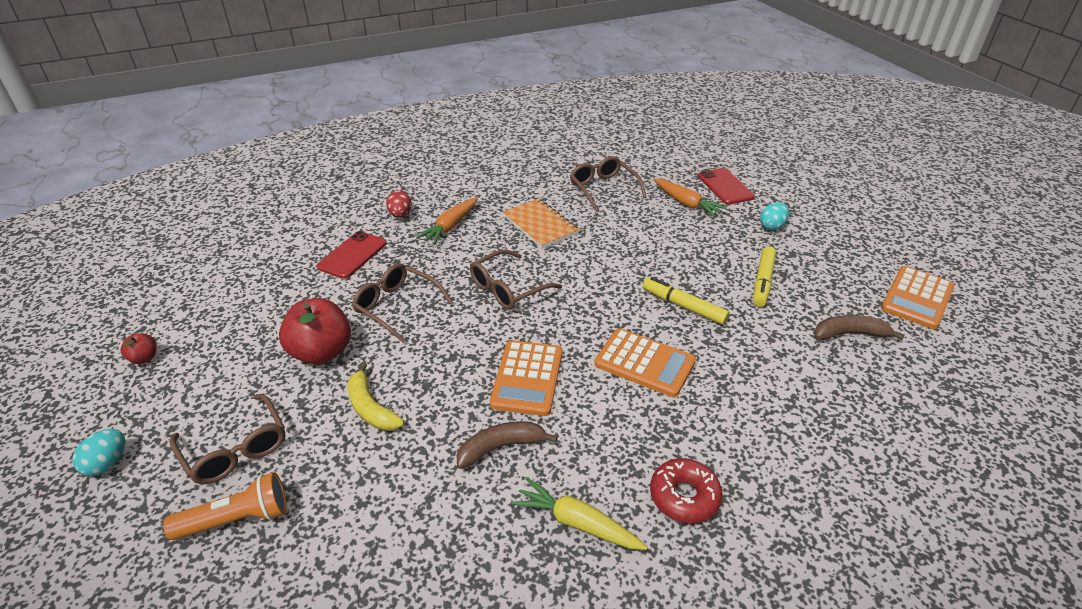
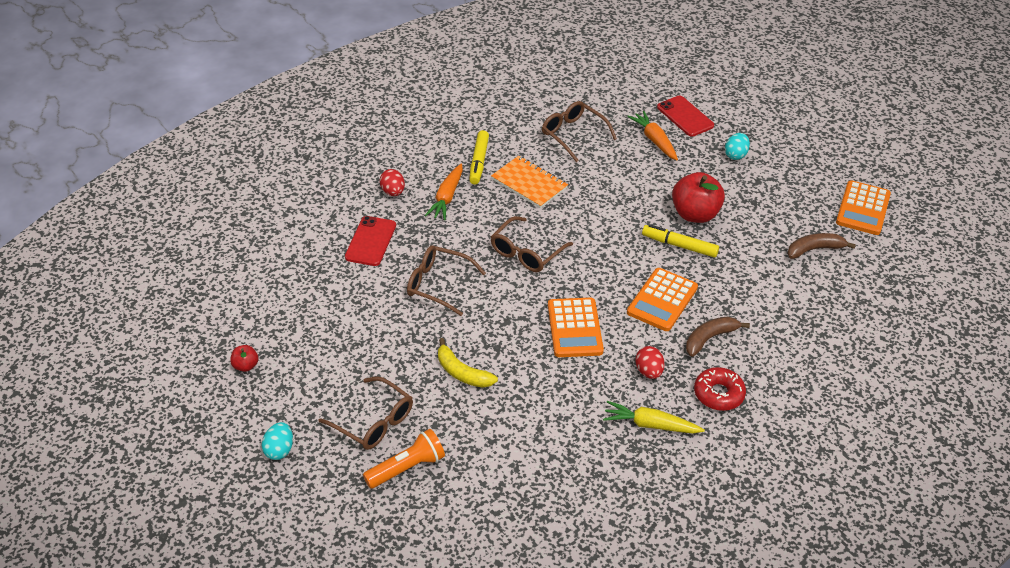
camera: 15 degrees left, 5 degrees up
(321, 352) = (396, 335): red apple -> red apple (695, 214)
(501, 447) = (576, 384): brown banana -> brown banana (710, 338)
(599, 448) = (648, 371): none -> red egg
(644, 363) = (662, 300): orange calculator -> orange calculator turned 105 degrees clockwise
(686, 203) = (654, 140): orange carrot -> orange carrot turned 150 degrees counterclockwise
(763, 281) = (738, 212): yellow marker -> yellow marker (479, 161)

